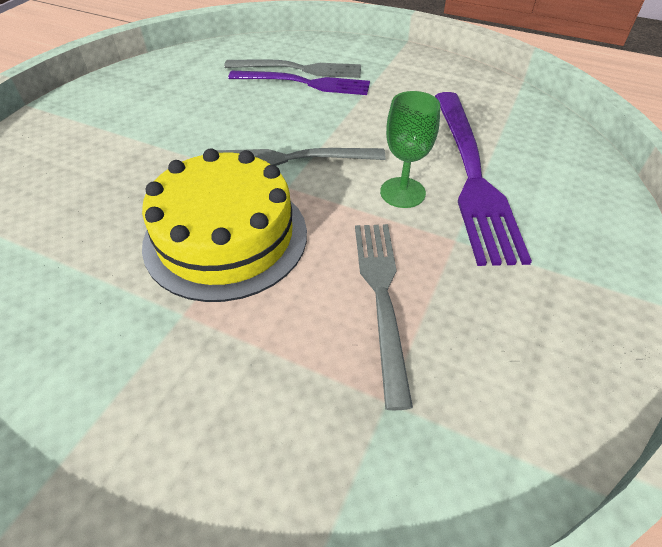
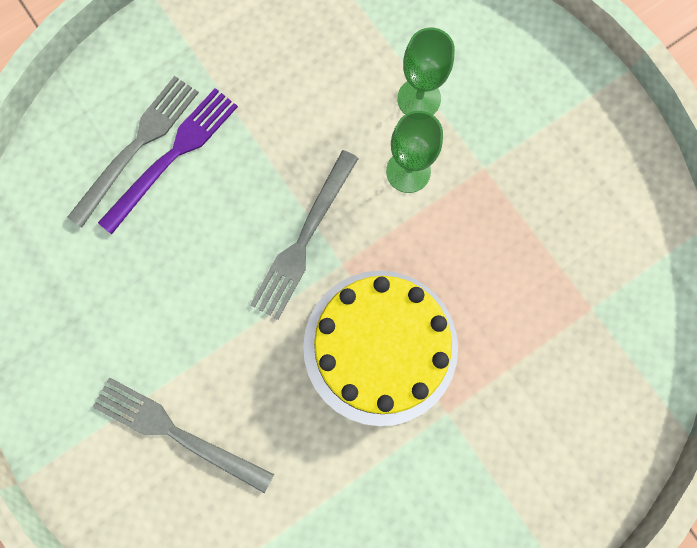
camera: 60 degrees left, 30 degrees up
(382, 297) = (510, 260): grey fork -> grey fork (178, 433)
(471, 174) = (419, 99): purple fork -> green goblet

